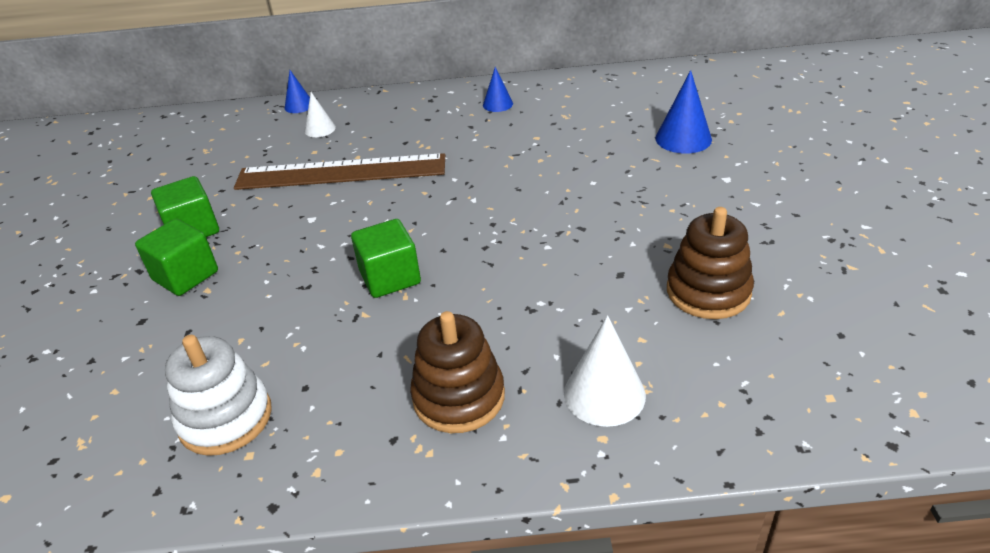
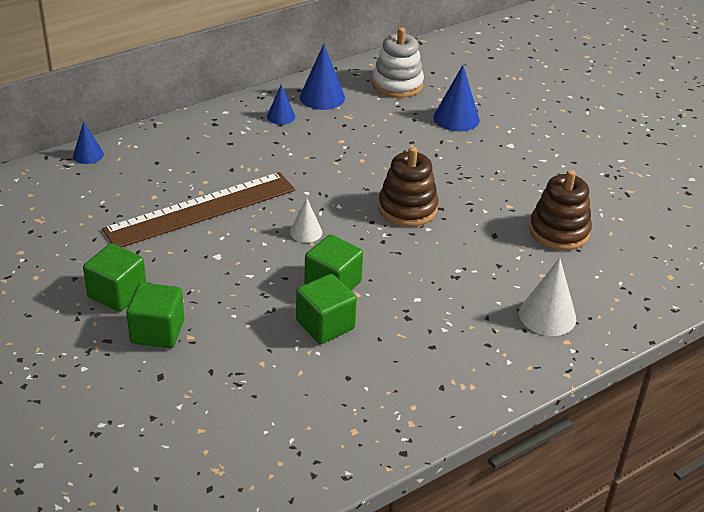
camera: 35 degrees left, 0 degrees up
(225, 418) = (312, 416): white stacking toy -> white stacking toy (397, 84)
(320, 129) = (136, 174): white cone -> white cone (306, 232)
(340, 319) = (325, 325): none -> green cube
(459, 397) = (460, 347): brown stacking toy -> brown stacking toy (407, 208)
(555, 94) = (322, 97): none -> blue cone

